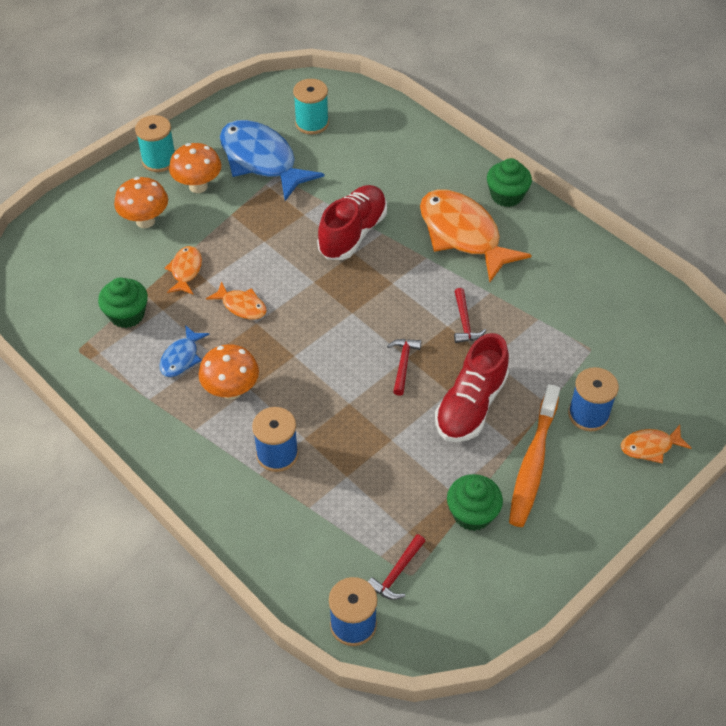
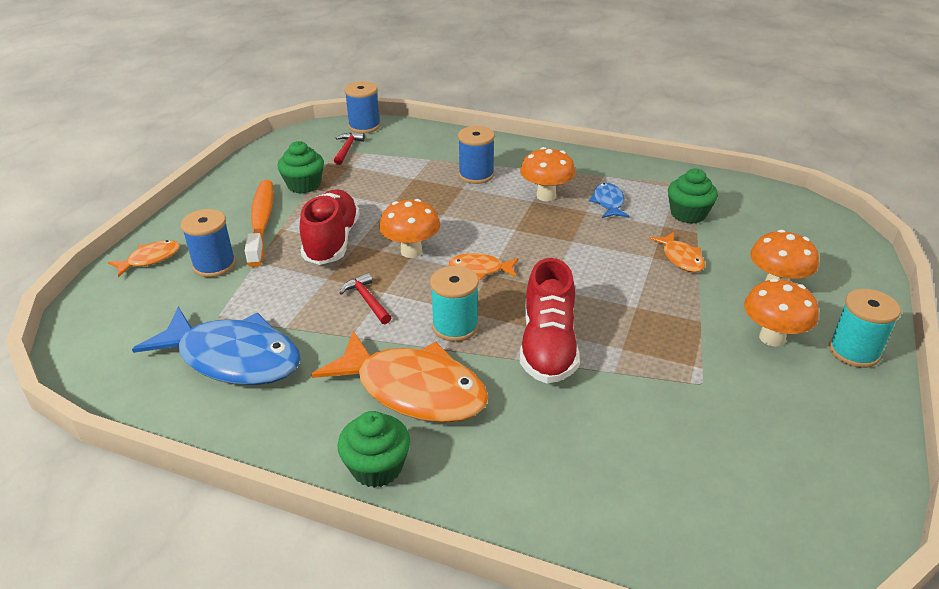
camera: 155 degrees right, 15 degrees down
(241, 306) = (598, 248): orange fish -> orange fish (480, 269)
(261, 160) = (740, 396): blue fish -> blue fish (233, 358)
(312, 123) = (738, 481): turquoise spool -> turquoise spool (455, 326)
(403, 364) = (411, 251): red hammer -> orange mushroom

